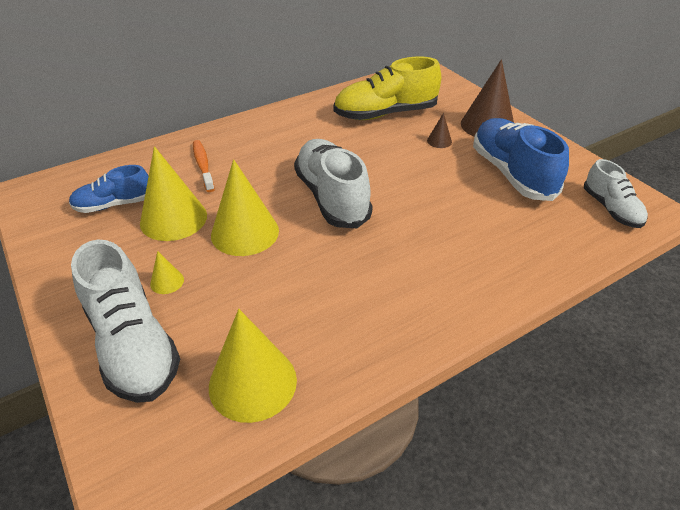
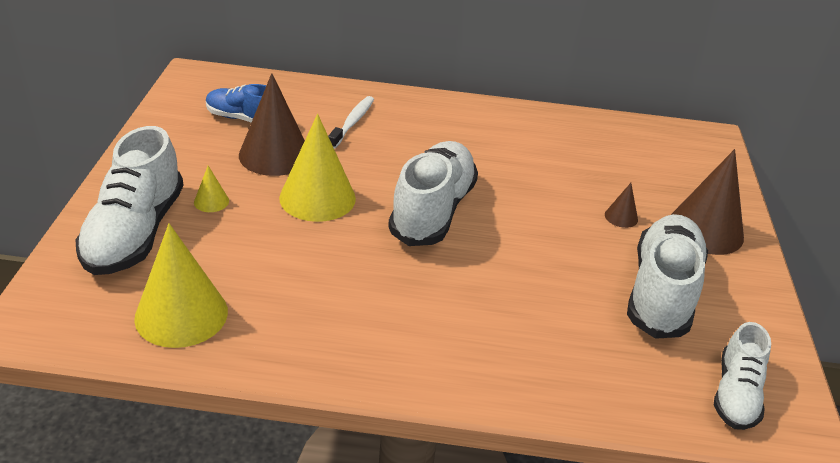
camera: 35 degrees right, 5 degrees down
(173, 219) = (275, 155): yellow cone -> brown cone
(203, 165) = (352, 122): orange toothbrush -> white toothbrush
(385, 114) = (596, 161): yellow shoe -> none
(512, 174) = (661, 292): blue shoe -> white shoe

